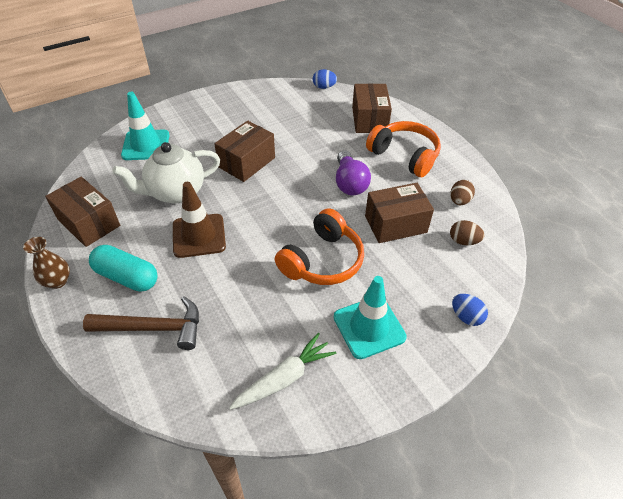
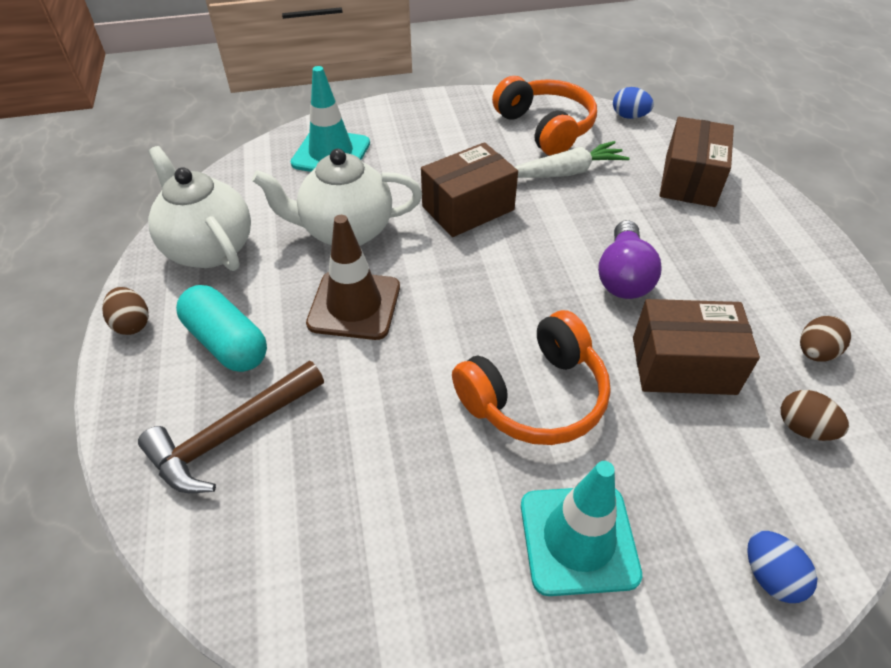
camera: 20 degrees right, 0 degrees up
(58, 281) = (132, 324): brown vase -> brown egg
(89, 223) = (209, 248): brown box -> white teapot
(153, 328) = (231, 434): brown hammer -> brown hammer turned 120 degrees clockwise
(284, 378) = (400, 587): white carrot -> white carrot (567, 172)
(404, 155) = (734, 251): orange headphones -> orange headphones (545, 128)

